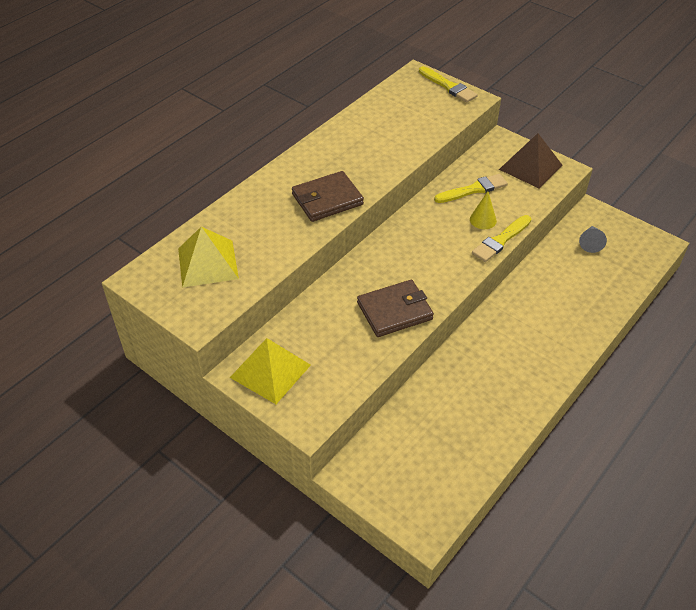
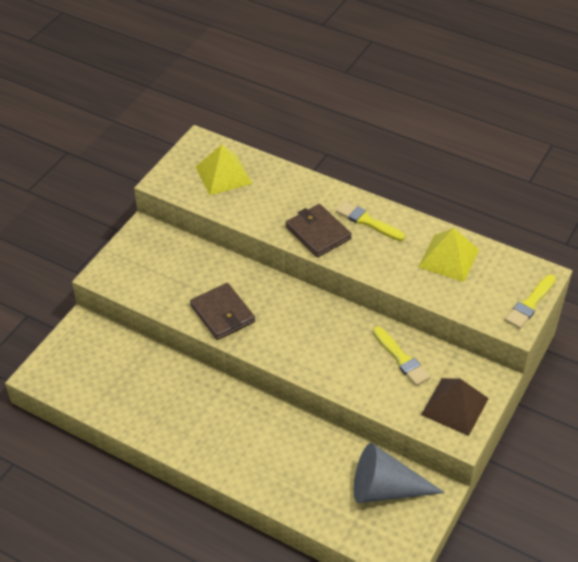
camera: 80 degrees right, 0 degrees up
(270, 371) = (147, 246): yellow pyramid -> yellow pyramid (448, 258)
(483, 220) = (357, 369): yellow cone -> none
(501, 240) = (330, 385): yellow brush -> yellow brush (367, 221)
(590, 242) = (386, 489): grey cone -> grey cone, size x2.10

